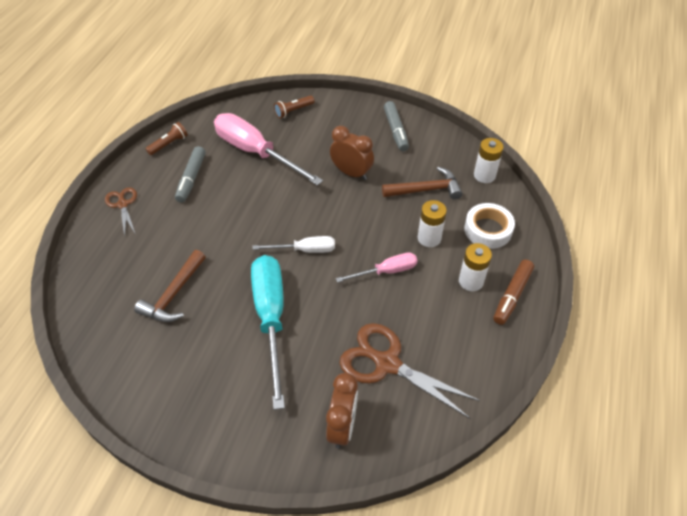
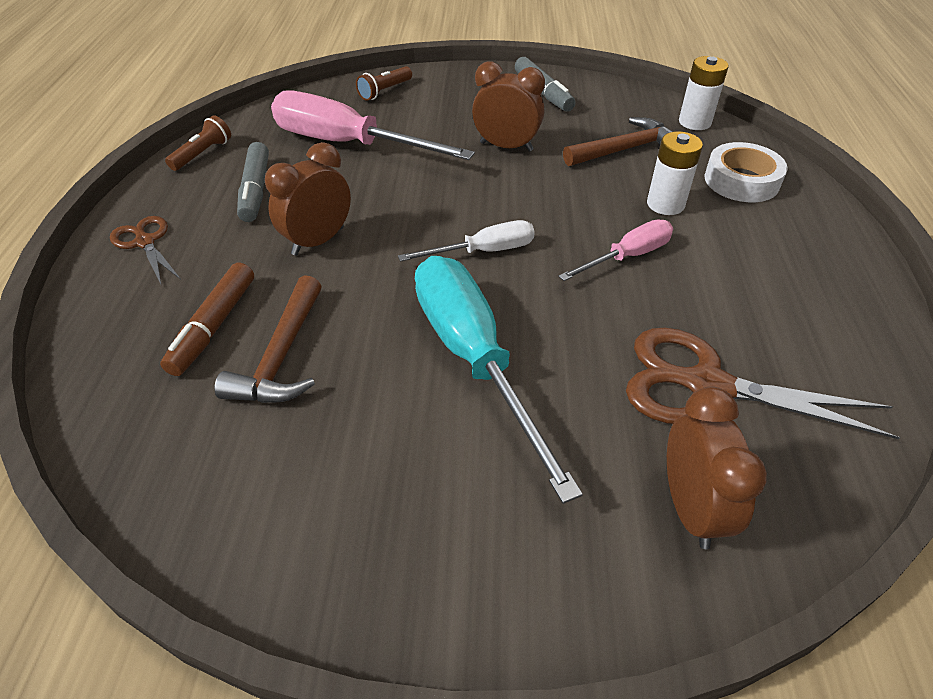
camera: 15 degrees left, 5 degrees down
(215, 223) = (318, 241): none -> brown clock
(471, 281) = (761, 246): white battery -> none
(512, 295) = (832, 253): brown marker -> brown marker (214, 326)

